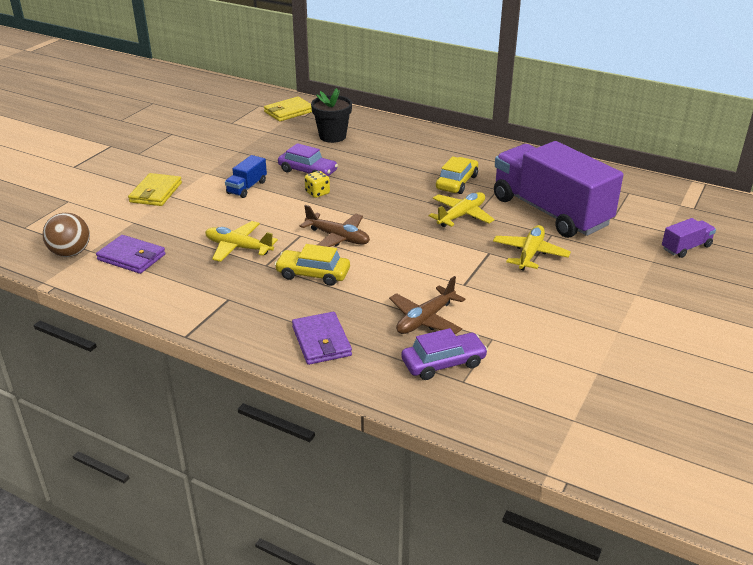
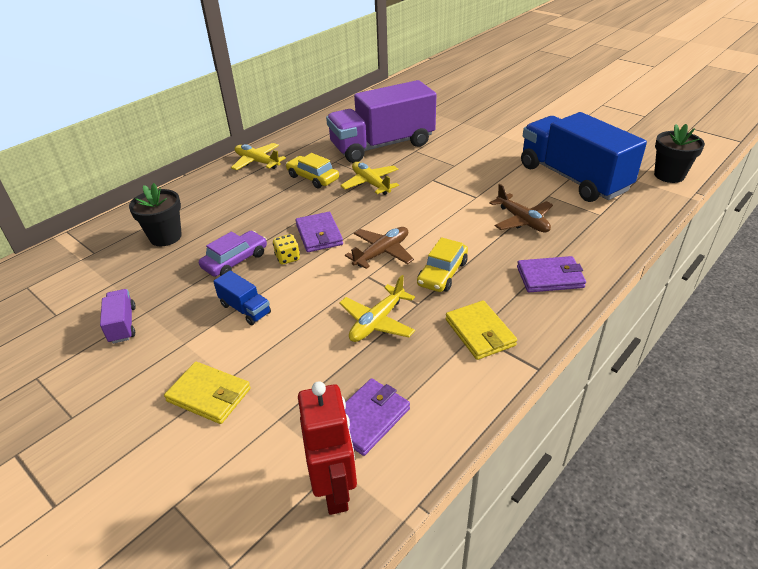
camera: 75 degrees left, 5 degrees up
(71, 253) = (335, 490): brown ball -> red robot
(289, 112) = (71, 263): yellow wallet -> yellow wallet (480, 332)
(357, 202) = (319, 234): none -> purple wallet
(443, 363) = (579, 220): purple car -> none
(530, 254) = (440, 163): yellow plane -> yellow plane (257, 162)
(546, 358) = (572, 178): none -> blue truck
(606, 456) = (669, 175): none -> black flower pot
(686, 247) = (449, 109): purple truck -> purple truck (122, 325)

